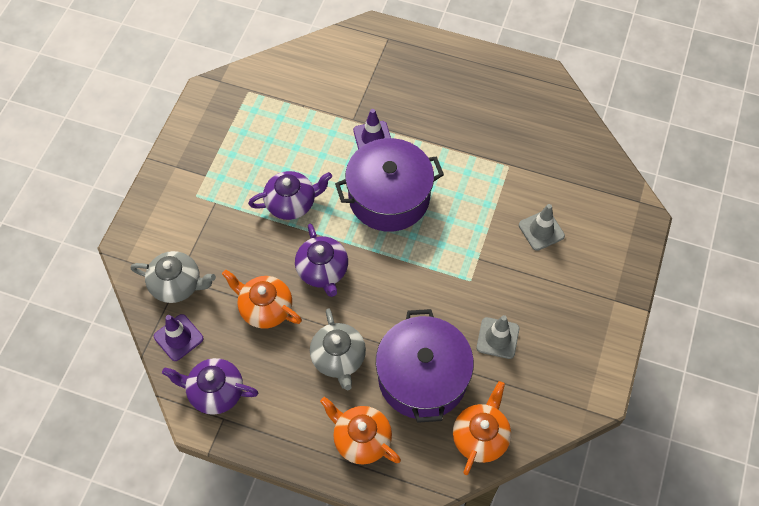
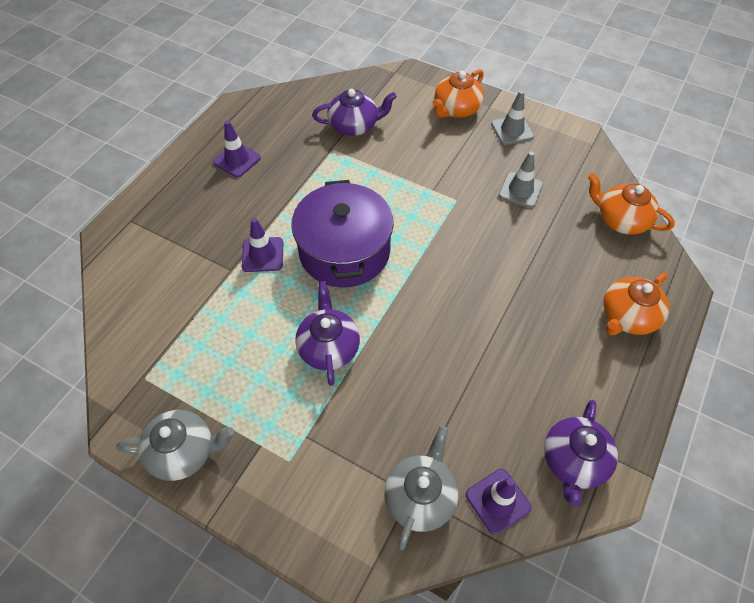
camera: 80 degrees left, 5 degrees down
(265, 308) = (466, 392): orange teapot -> orange teapot (456, 109)
(323, 271) = (425, 326): purple teapot -> purple teapot (354, 126)
(338, 358) = (535, 325): grey teapot -> grey teapot (184, 451)
(422, 377) = (559, 254): purple pot -> none
(474, 93) = (237, 160): none -> purple traffic cone
(541, 230) = (410, 139): grey traffic cone -> grey traffic cone (512, 130)

